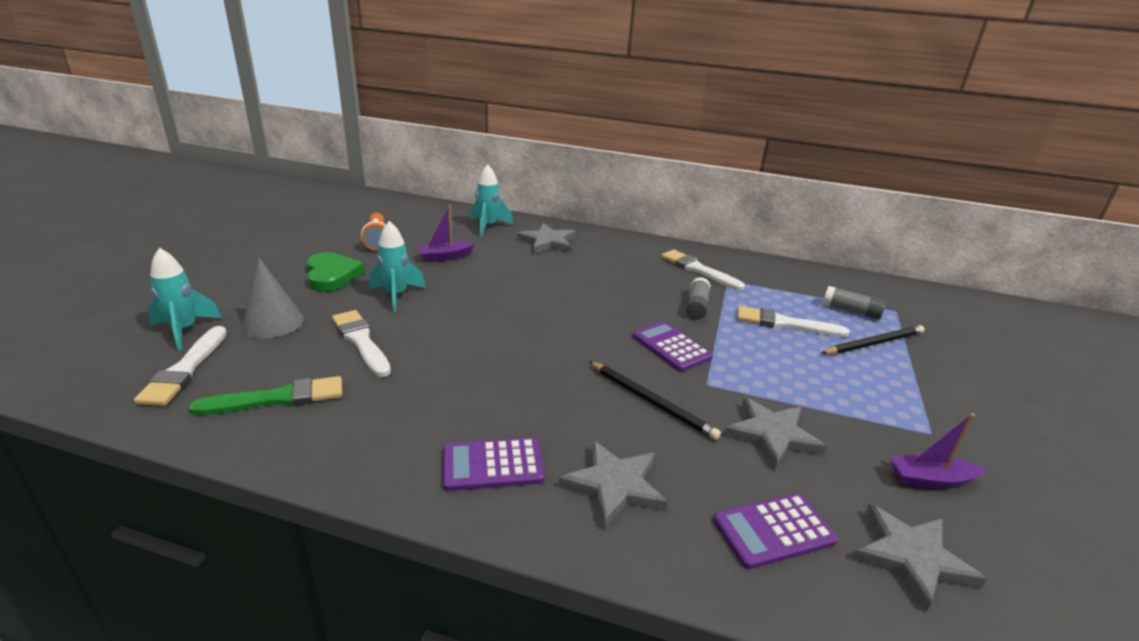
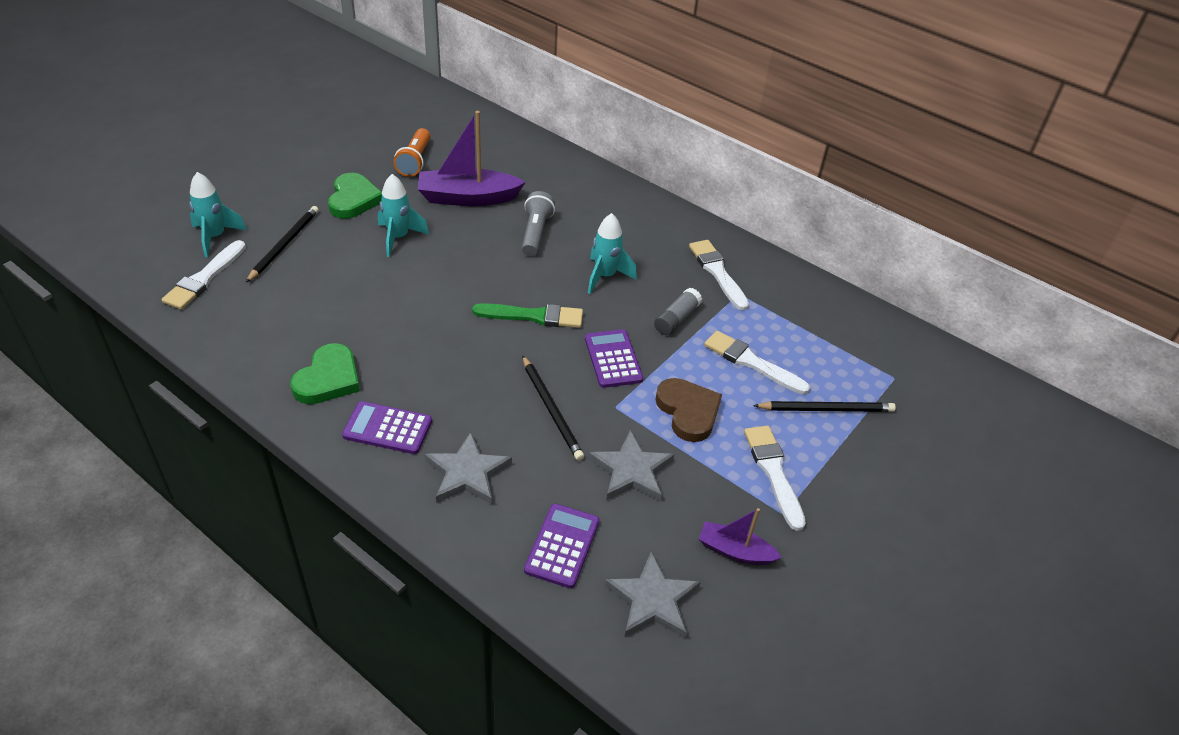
camera: 20 degrees right, 15 degrees up
(273, 322) = (284, 245): grey cone -> black pencil
(278, 398) = (260, 324): green brush -> green brush (534, 316)
(361, 341) = (345, 283): white brush -> white brush (773, 472)
(391, 433) = (328, 379): none -> green heart
(445, 257) = (468, 198): purple boat -> purple boat, size x1.79
(488, 226) = (534, 163): turquoise rocket -> turquoise rocket (605, 276)
(525, 270) = (535, 233): none -> grey flashlight
(547, 242) = (582, 198): grey star -> none
(772, 372) = (688, 411): none -> brown heart
(773, 531) = (562, 546): purple calculator -> purple calculator turned 105 degrees clockwise
(851, 311) = (841, 365): grey glue stick -> none

